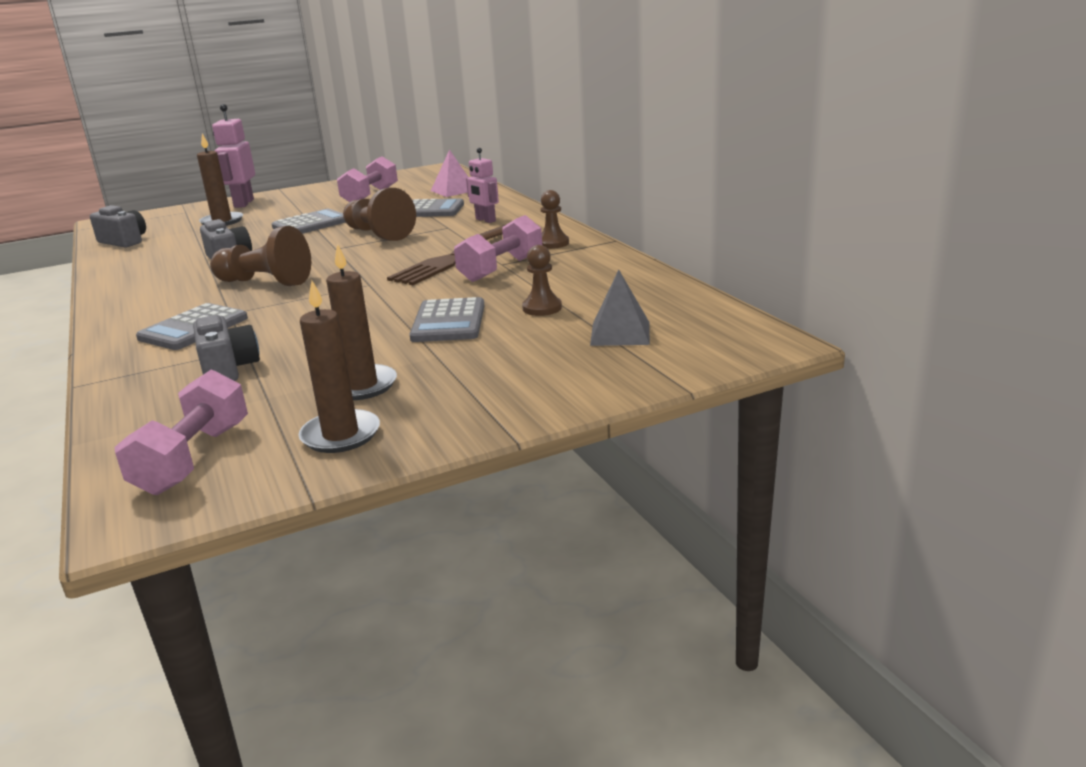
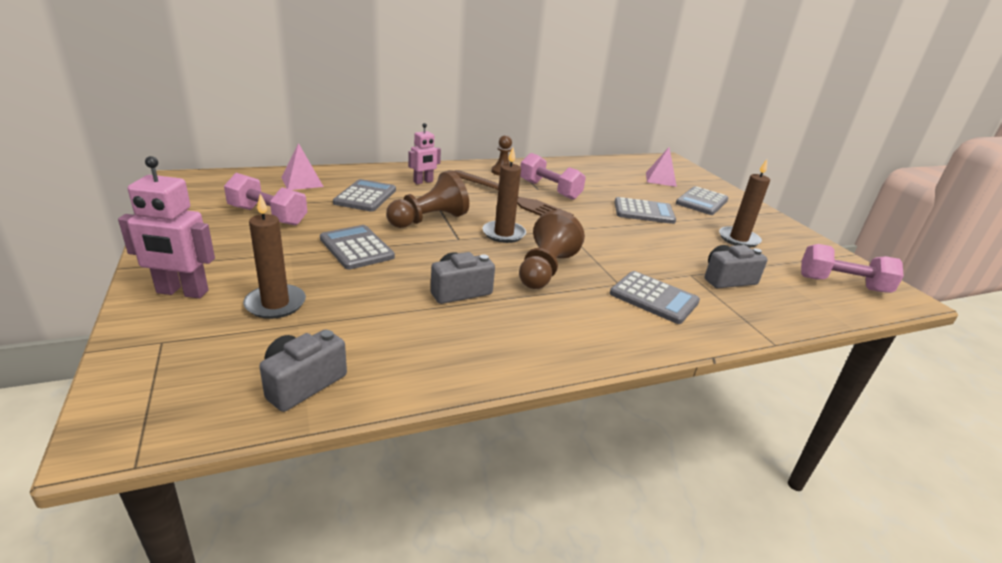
camera: 90 degrees left, 5 degrees up
(340, 435) = (795, 246): brown candle -> brown candle (503, 234)
(521, 364) = (702, 202): none -> grey calculator
(542, 308) = (624, 189): brown pawn -> none
(620, 333) = (660, 179): grey pyramid -> pink pyramid

